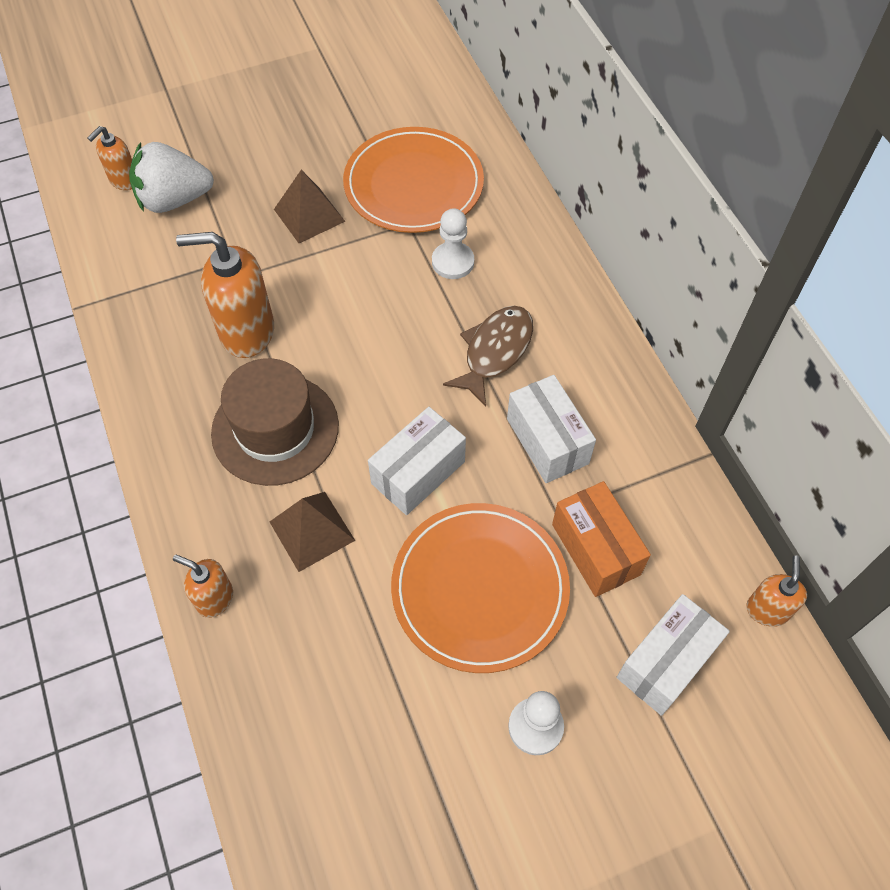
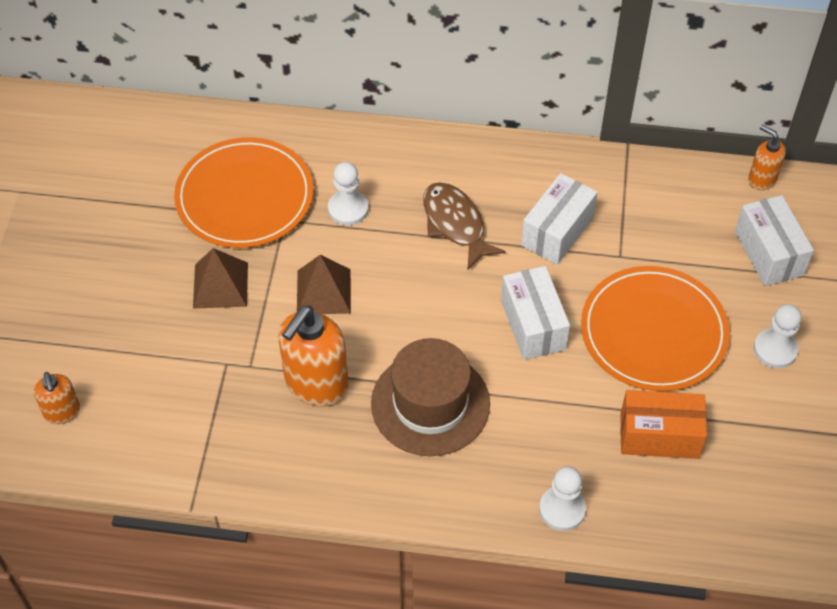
camera: 60 degrees left, 5 degrees down
(174, 200) = (120, 380): white strawberry -> none
(214, 598) = (562, 509): orange soap dispenser -> white pawn
(312, 530) = (541, 418): brown pyramid -> brown pyramid (323, 291)
(547, 441) = (557, 231): white box -> white box turned 60 degrees counterclockwise
(595, 549) = (663, 248): orange box -> orange box (659, 436)

